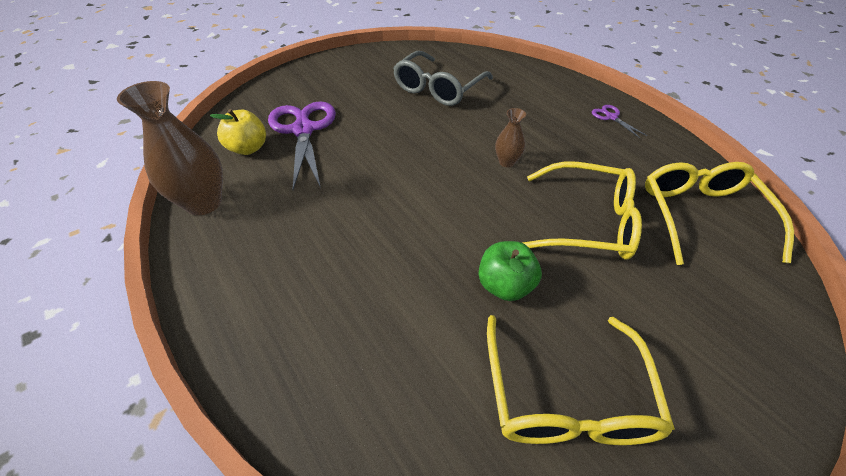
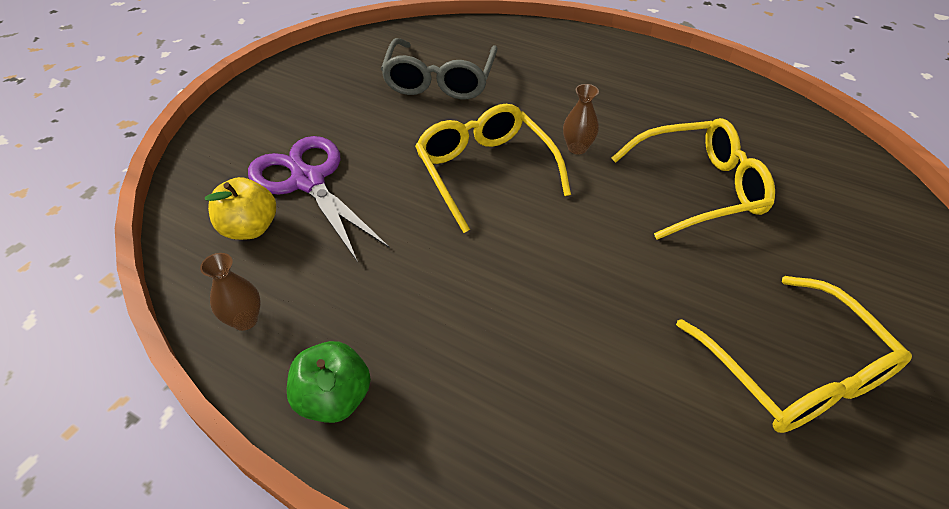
camera: 25 degrees left, 0 degrees up
(204, 203) = (245, 320): brown vase -> brown vase, size x0.51
(505, 285) = (667, 284): green apple -> green apple (334, 398)
(611, 117) = (647, 66): purple scissors -> none
(700, 216) = (791, 147): yellow glasses -> yellow glasses (485, 171)

